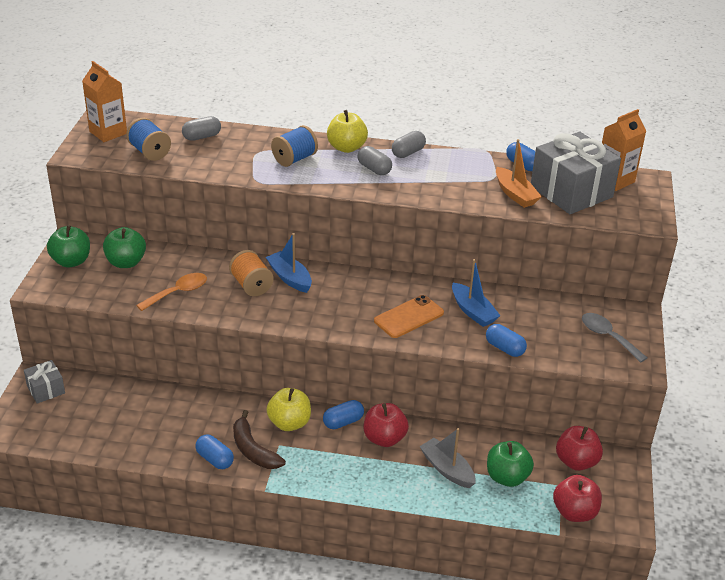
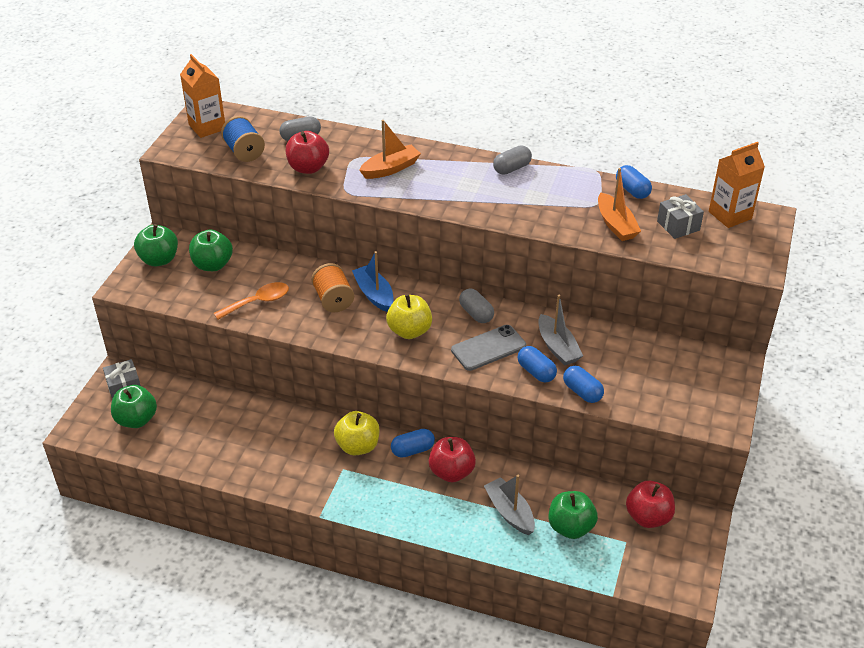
camera: 10 degrees right, 5 degrees up
(63, 417) = (136, 419): none -> green apple
(215, 459) = (276, 478): blue capsule -> blue capsule (536, 372)
(253, 450) = (316, 472): brown banana -> none
(294, 159) = (390, 169): blue spool -> orange boat
(346, 147) = (448, 158): yellow apple -> yellow apple (409, 331)
(374, 169) = (471, 185): grey capsule -> grey capsule (476, 313)
(409, 317) = (488, 348): orange phone -> grey phone
(473, 311) = (557, 347): blue boat -> grey boat
(571, 192) = (678, 226): grey gift -> grey gift, size x0.49
(574, 512) = (634, 573): red apple -> red apple (308, 168)
(608, 337) = (697, 388): grey spoon -> none

